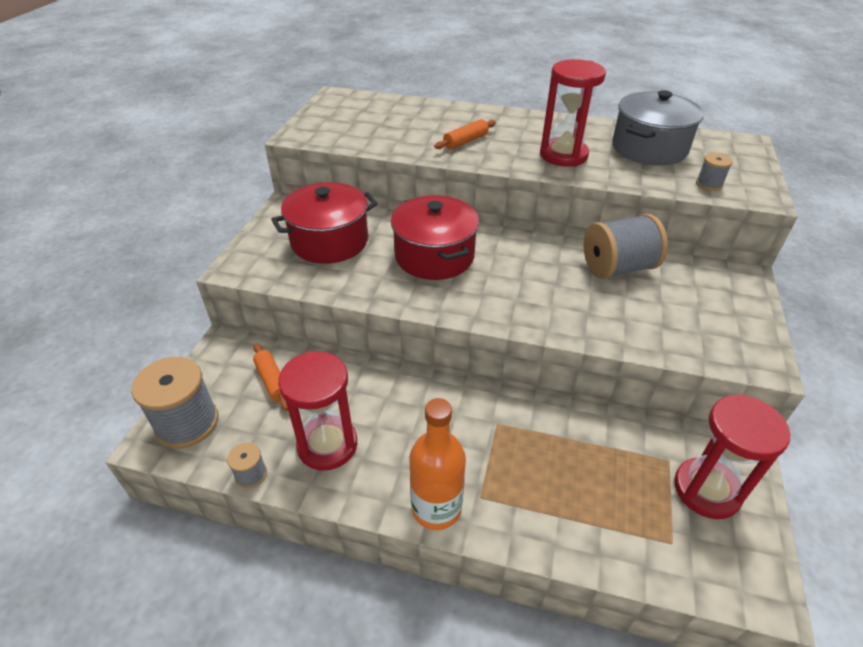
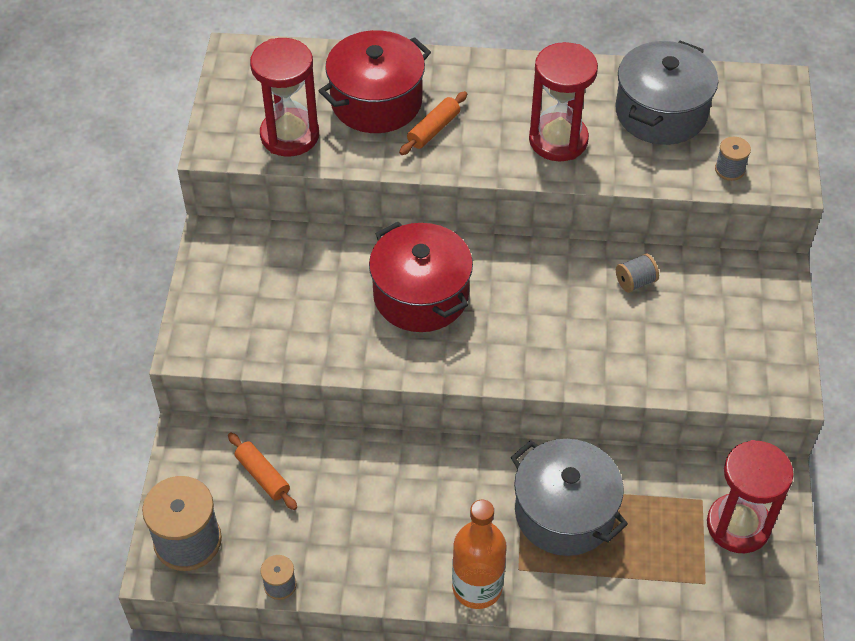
camera: 10 degrees left, 10 degrees up
(327, 445) = (349, 540): red hourglass -> red hourglass (289, 135)
(329, 241) = (288, 290): red pot -> red pot (376, 101)
(533, 451) = (564, 512): none -> grey pot
(617, 268) = (635, 282): grey spool -> grey spool, size x0.47

